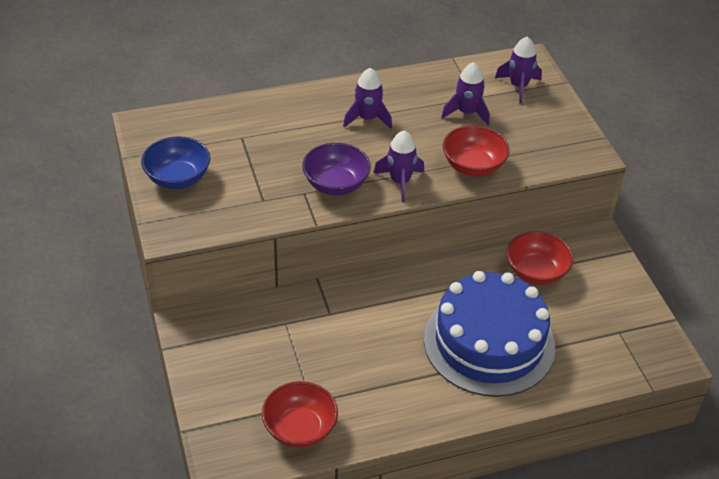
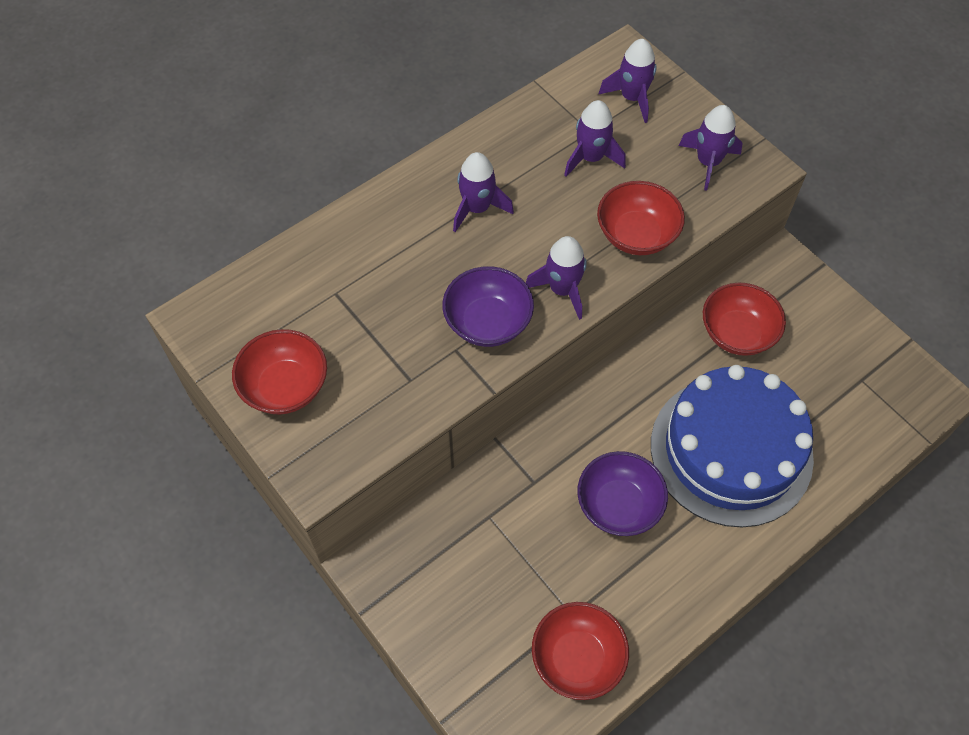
camera: 20 degrees left, 15 degrees up
(178, 178) = (285, 387): blue bowl -> red bowl
(384, 348) = (618, 505): none -> purple bowl
(553, 139) = (708, 162): none -> purple rocket

